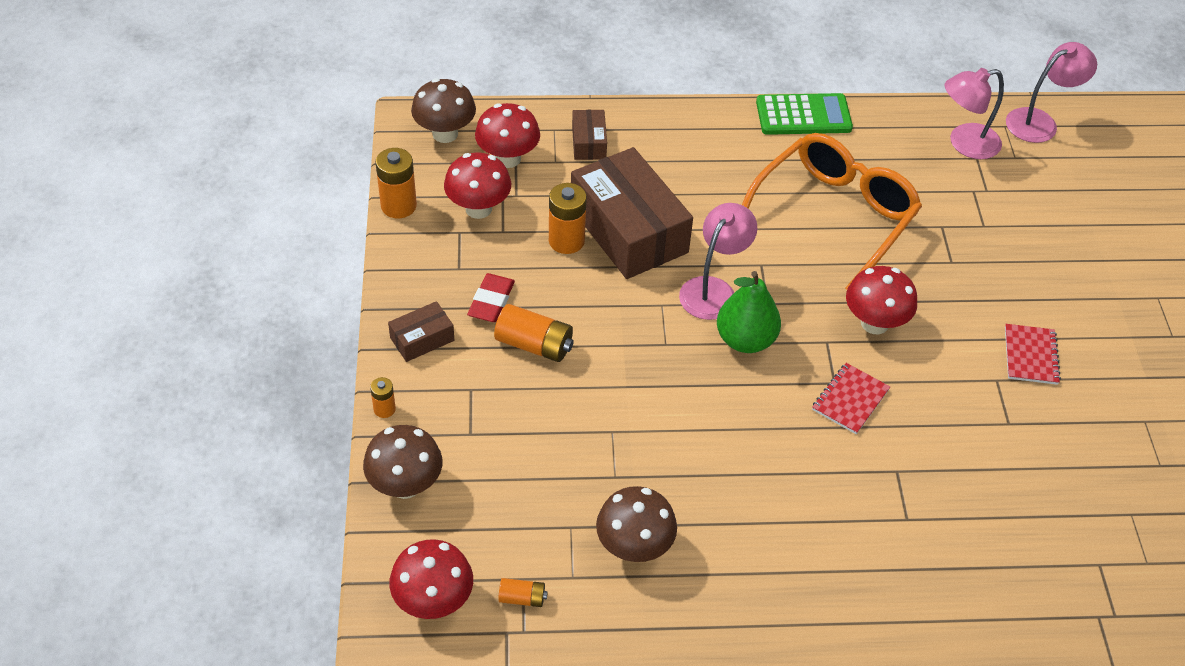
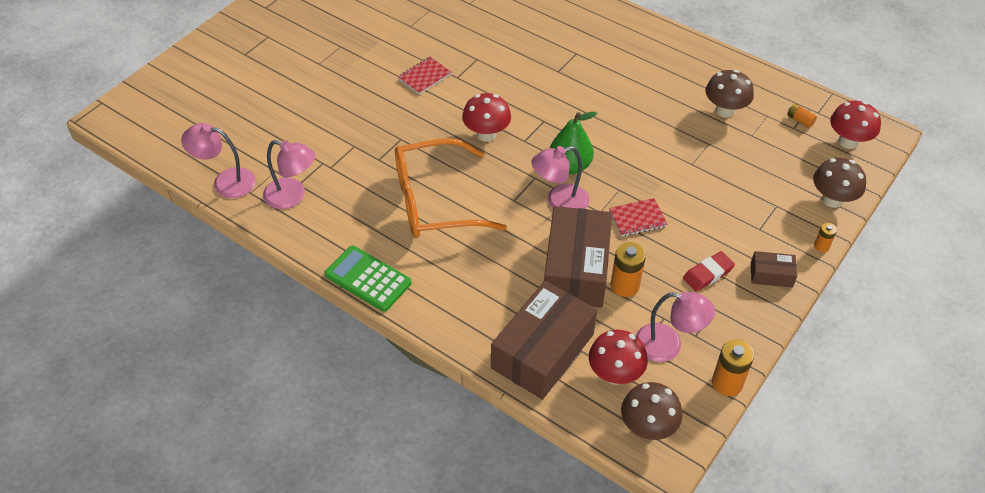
camera: 140 degrees left, 0 degrees up
(478, 209) = (668, 345): red mushroom -> pink lamp
(534, 345) = (700, 232): orange battery -> none
(588, 142) = (542, 351): brown box -> brown box, size x2.18
(850, 400) = (545, 109): red notebook -> red notebook (637, 218)

